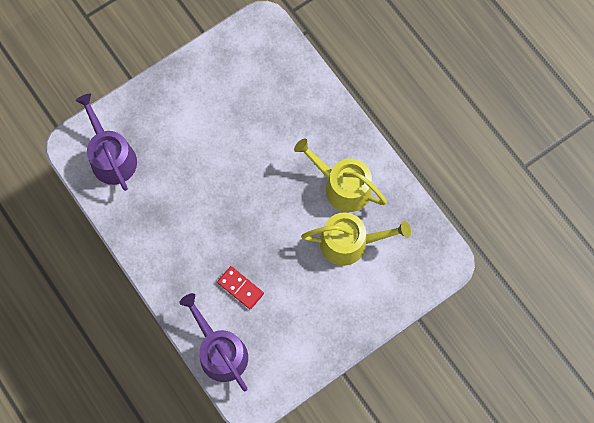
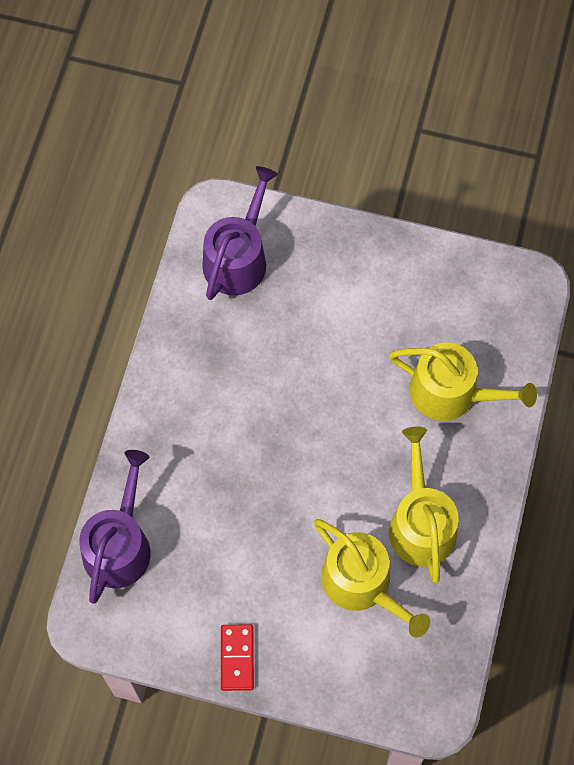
camera: 50 degrees right, 5 degrees down
(240, 288) = (208, 508): red domino -> red domino (237, 658)
(286, 112) = (452, 393): none -> yellow watering can

